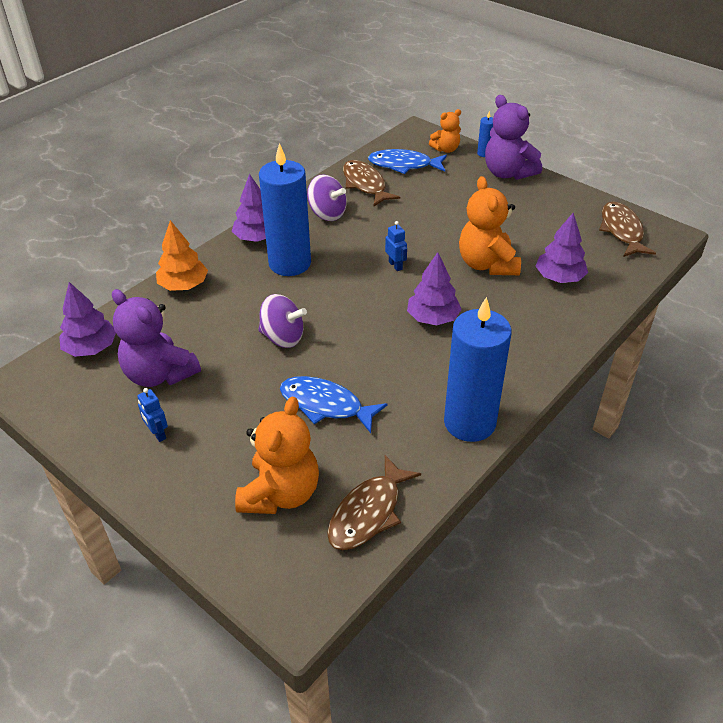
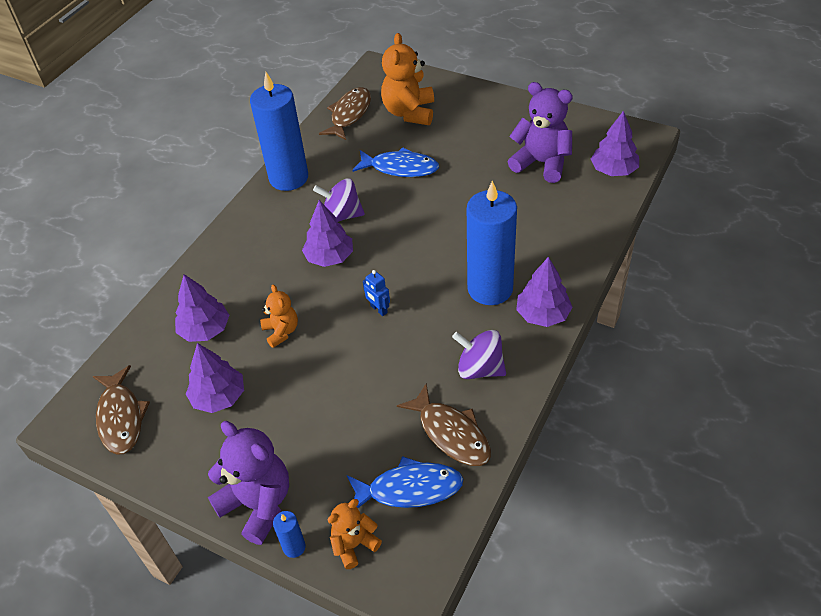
camera: 170 degrees right, 5 degrees up
(157, 434) = (513, 126): blue robot -> none
(184, 285) = (580, 242): orange tree -> none
(283, 337) = (458, 211): purple spinning top -> purple spinning top (342, 215)
(487, 264) = (281, 331): orange teddy bear -> orange teddy bear, size x0.57
(541, 230) = (219, 397): none -> purple tree

